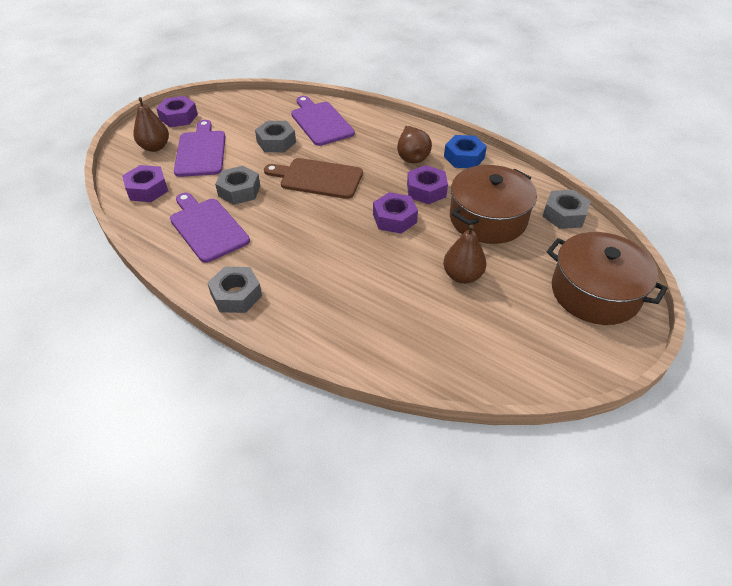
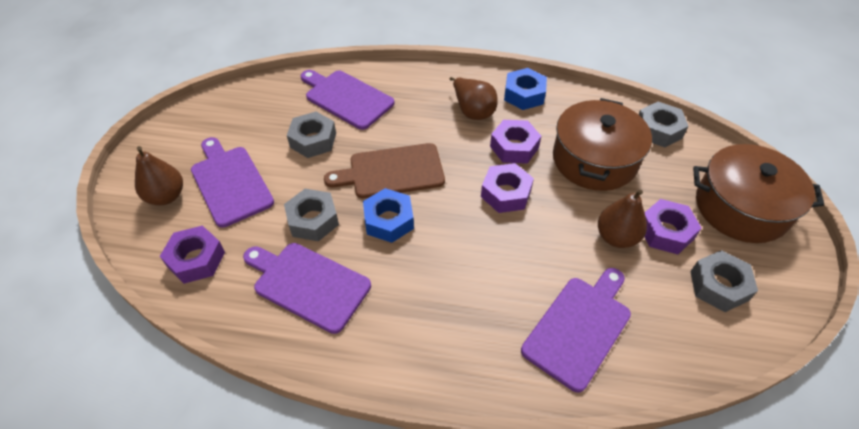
camera: 25 degrees left, 5 degrees up
(178, 117) = (169, 144): purple nut -> purple nut (666, 231)
(236, 295) = (403, 361): grey nut -> grey nut (718, 286)
(292, 208) = (389, 220): none -> blue nut
(382, 323) = (579, 328): none -> purple cutting board

